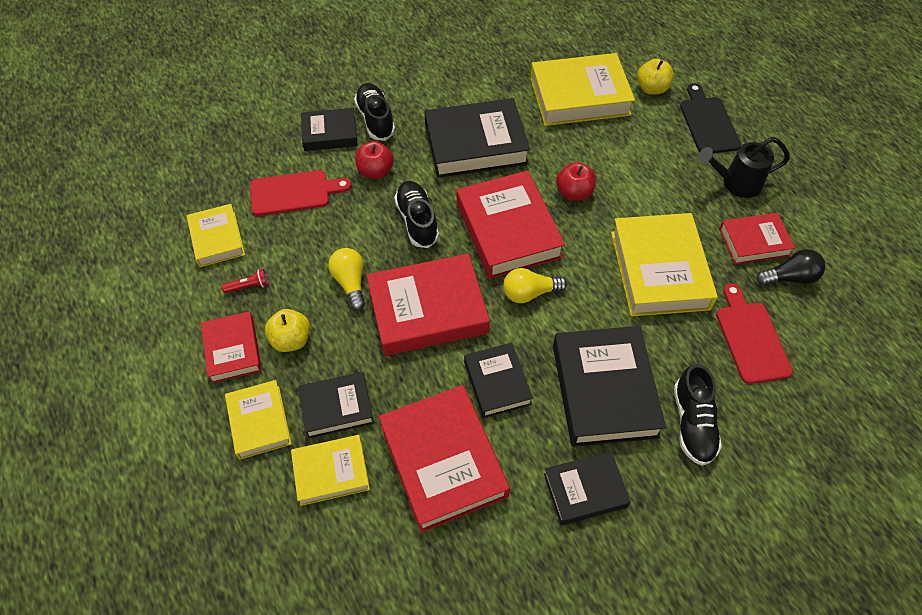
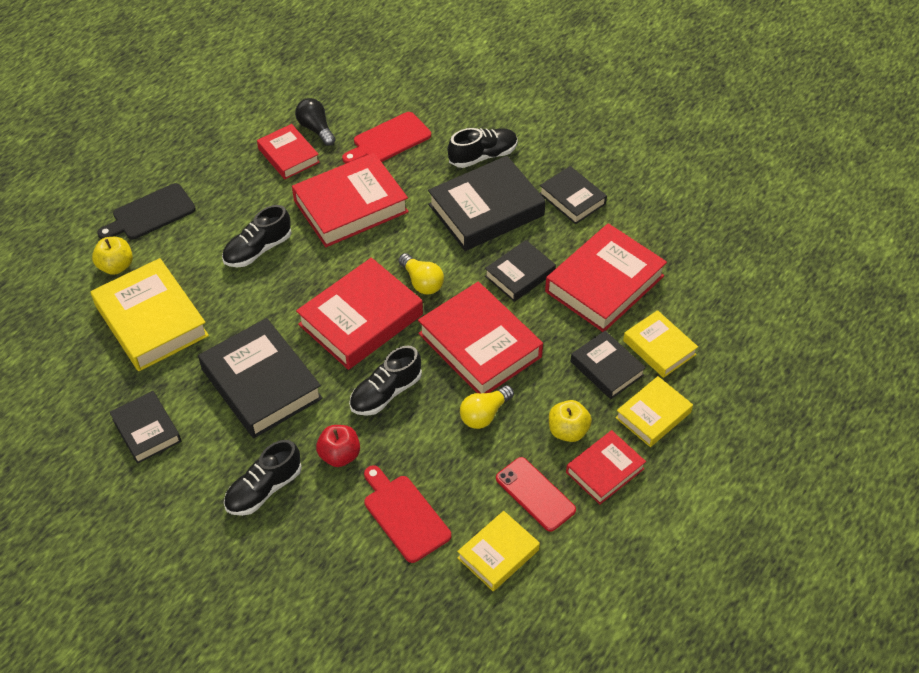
camera: 115 degrees left, 5 degrees down
(249, 286) = (535, 494): red flashlight -> red phone
(330, 133) = (305, 523): black book -> black book (147, 430)
(574, 193) = (290, 286): red apple -> none
(630, 183) = (258, 249): none -> black shoe
(659, 270) = (350, 206): yellow book -> red book
(736, 183) = (224, 179): black watering can -> none

